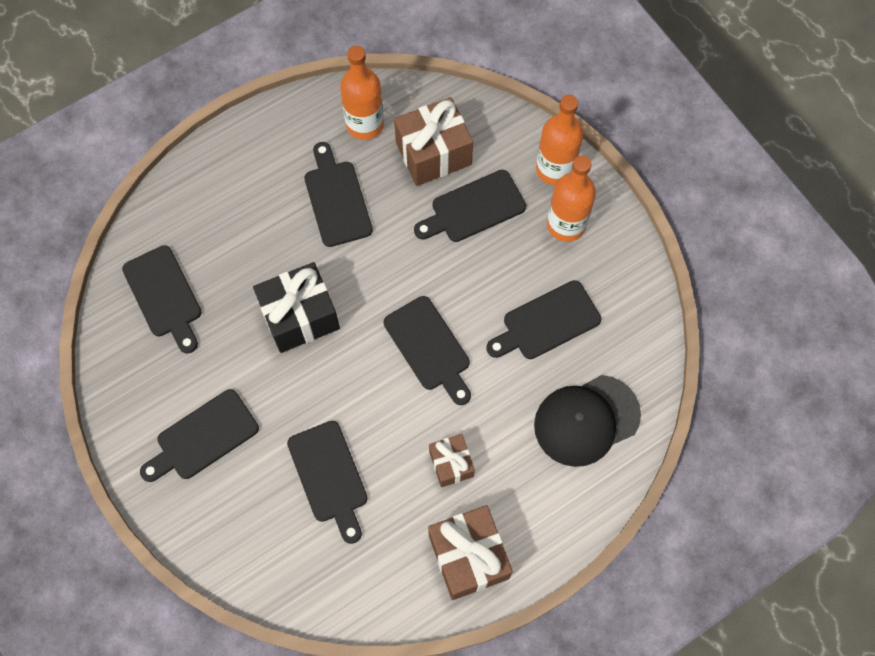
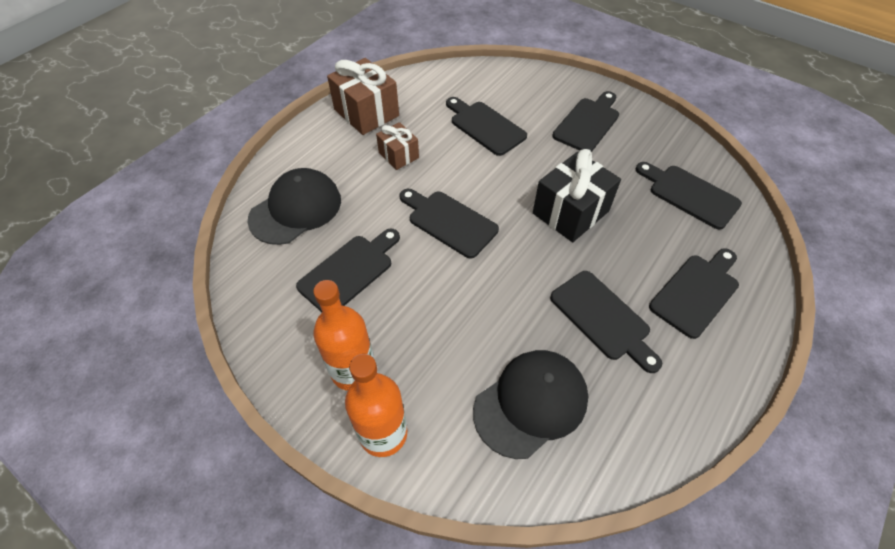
camera: 160 degrees right, 15 degrees down
(365, 124) = (626, 412): orange bottle -> none
(433, 153) = (531, 403): brown gift -> black cap
(474, 208) = (459, 355): black cutting board -> black cutting board (696, 292)

